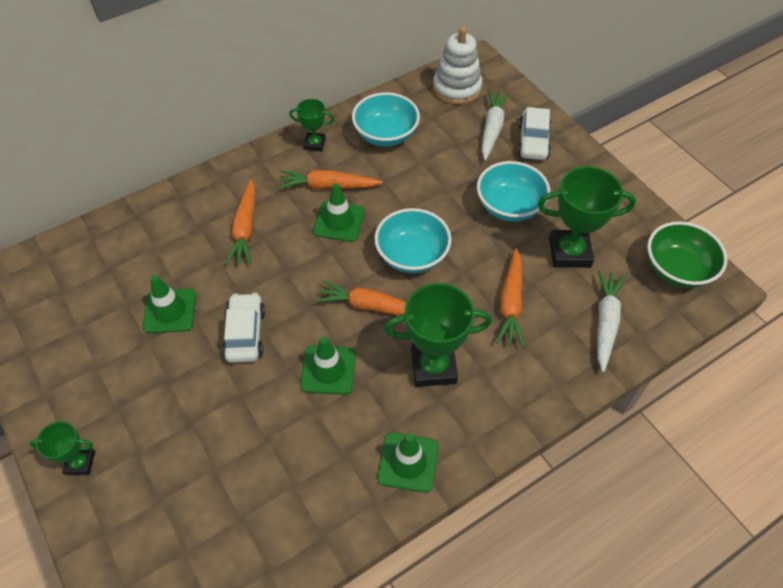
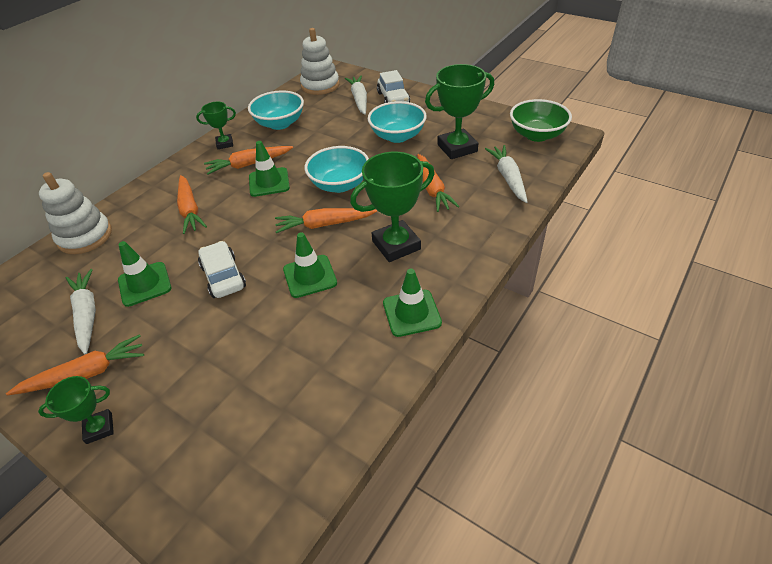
camera: 20 degrees left, 10 degrees down
(86, 396) = (85, 374): none -> orange carrot
(107, 326) = (87, 315): none -> white carrot
(135, 224) = (85, 236): none -> white stacking toy

